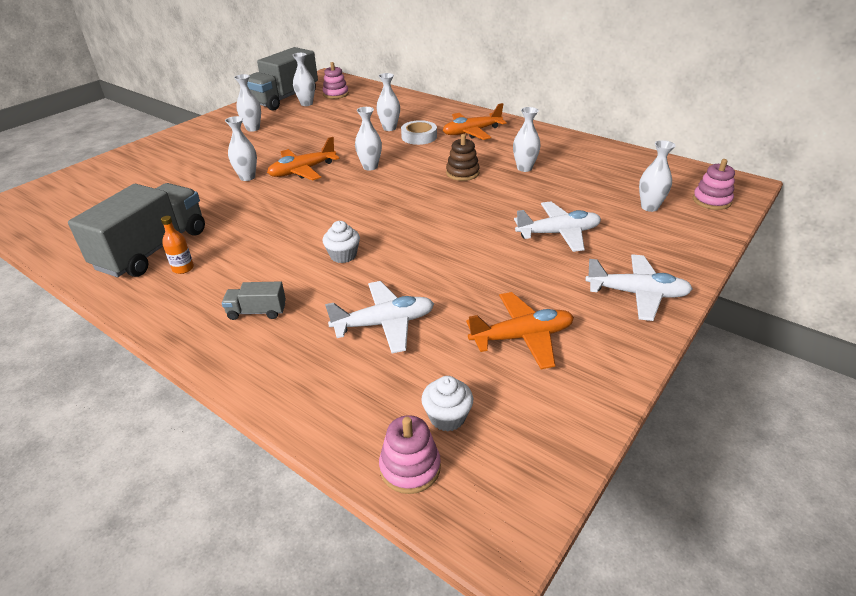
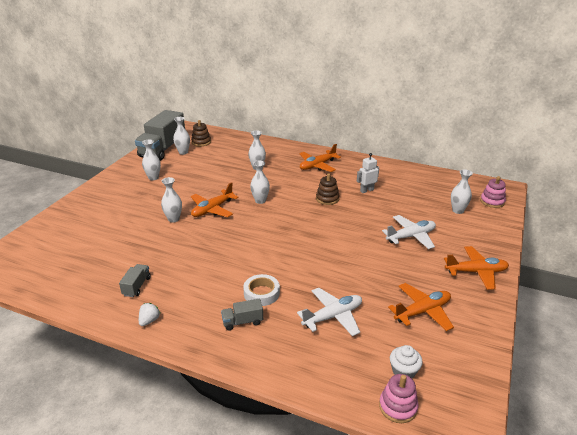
camera: 15 degrees left, 5 degrees down
(141, 292) = (149, 320): none -> white strawberry
(153, 249) = (136, 286): grey truck -> grey truck, size x0.43
(183, 268) = (169, 297): orange bottle -> none
(336, 94) = (201, 142): pink stacking toy -> brown stacking toy
(343, 255) = (279, 272): white cupcake -> none
(419, 137) = (282, 173): white tape -> white tape (261, 293)
(524, 168) = (366, 190): white vase -> white robot
(637, 294) = (476, 272): white plane -> orange plane

